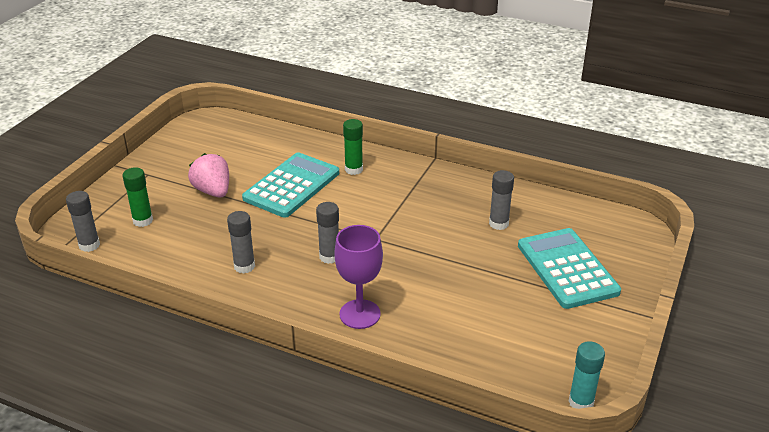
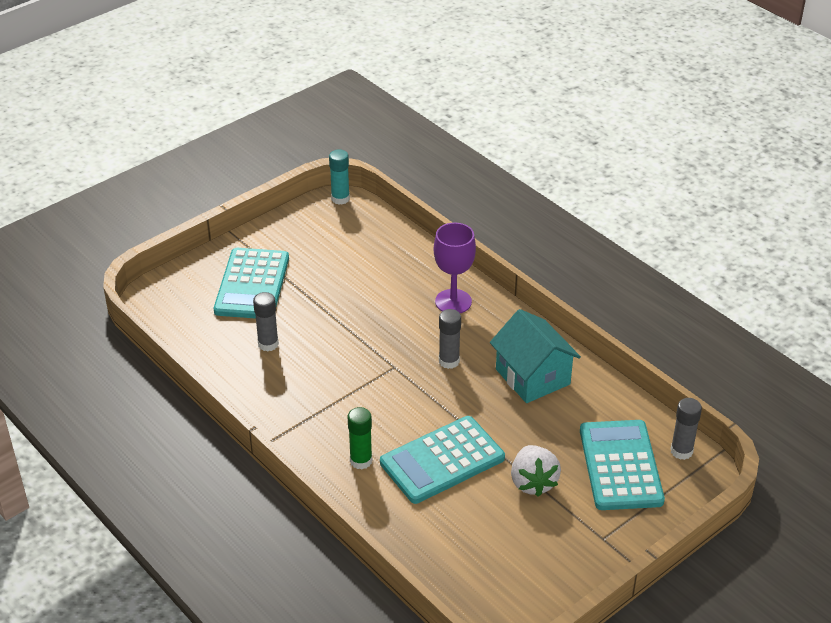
camera: 155 degrees left, 5 degrees up
(143, 220) = (620, 465): green glue stick -> turquoise calculator
(213, 191) = (533, 482): pink strawberry -> white strawberry
(244, 266) = (532, 377): grey glue stick -> turquoise house

